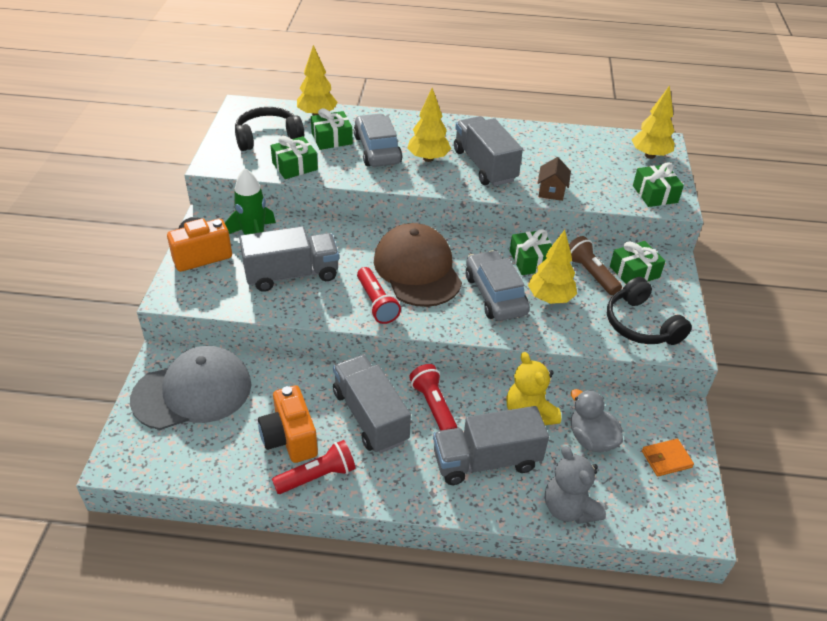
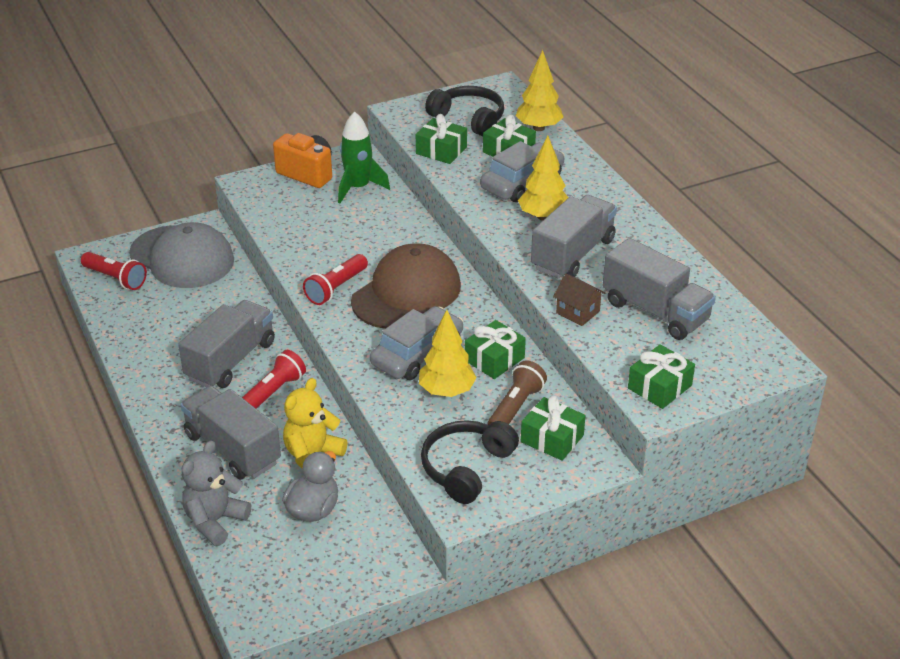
camera: 60 degrees right, 5 degrees down
(290, 438) = (172, 328): orange camera -> none
(292, 274) = (329, 228): grey truck -> grey truck (655, 311)
(317, 476) = (144, 359): red flashlight -> red flashlight (116, 278)
(551, 191) = (577, 312): brown house -> brown house turned 60 degrees clockwise
(649, 155) = (738, 362): yellow tree -> none
(666, 459) = (328, 572): orange wallet -> none

